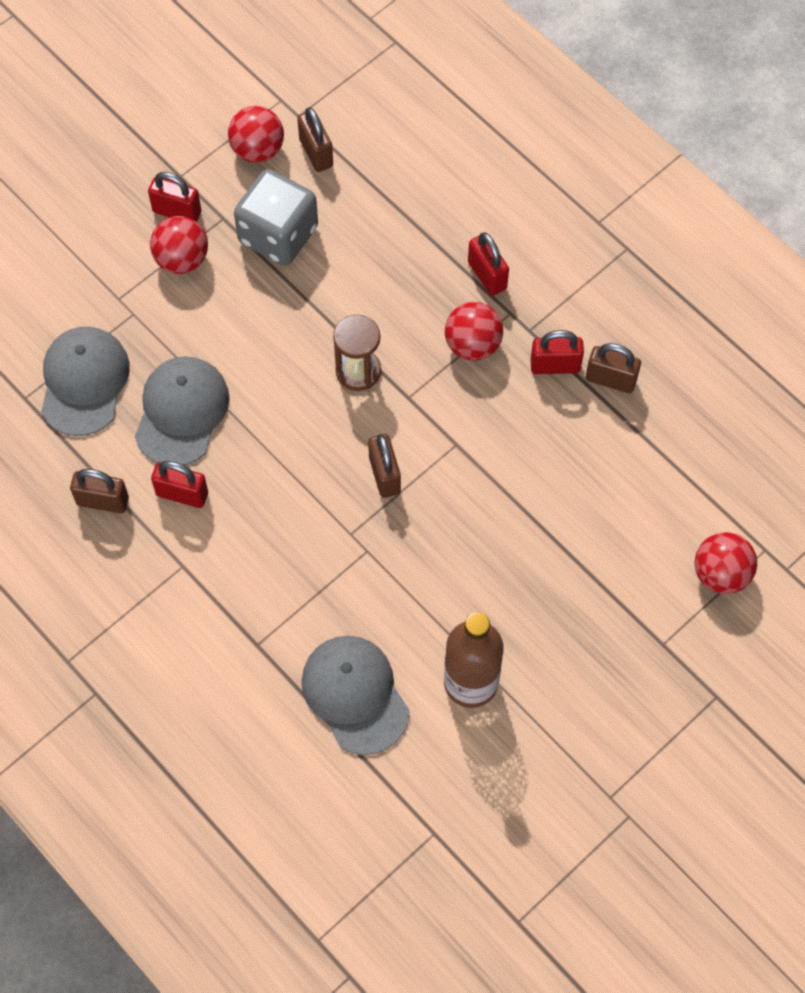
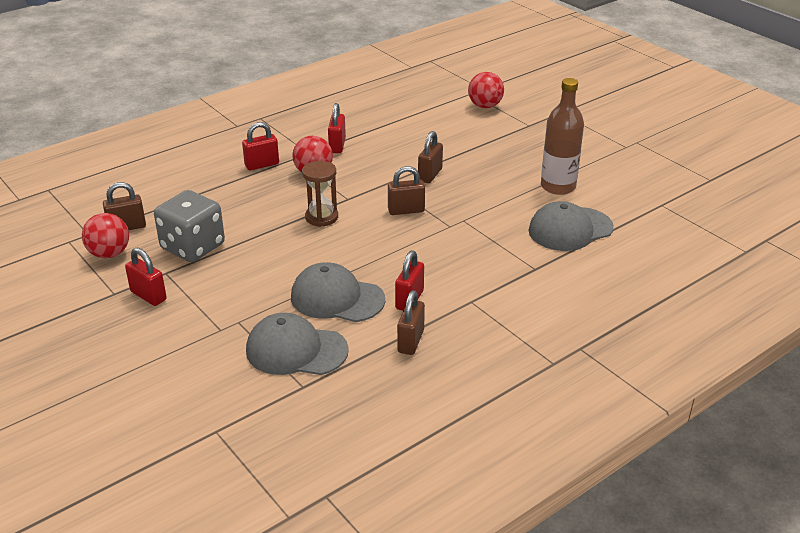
camera: 85 degrees left, 30 degrees down
(177, 212) = (148, 296): red padlock -> red padlock turned 75 degrees counterclockwise
(182, 259) = (195, 294): red ball -> none
(610, 379) = (352, 129): brown padlock -> brown padlock (430, 175)

